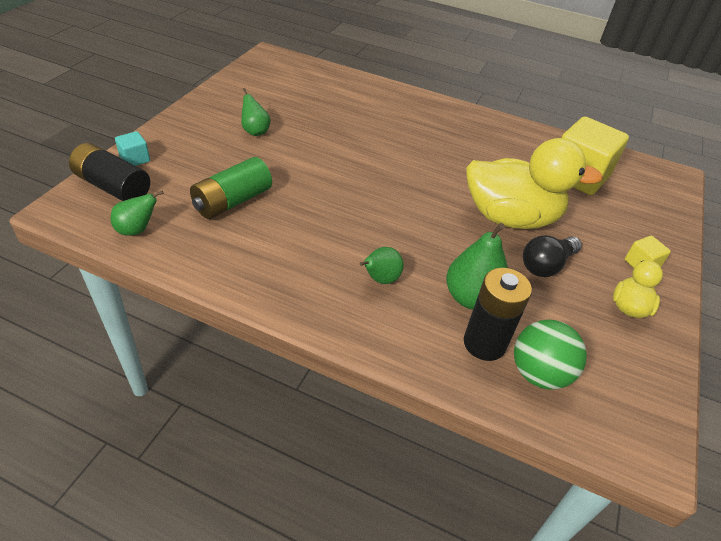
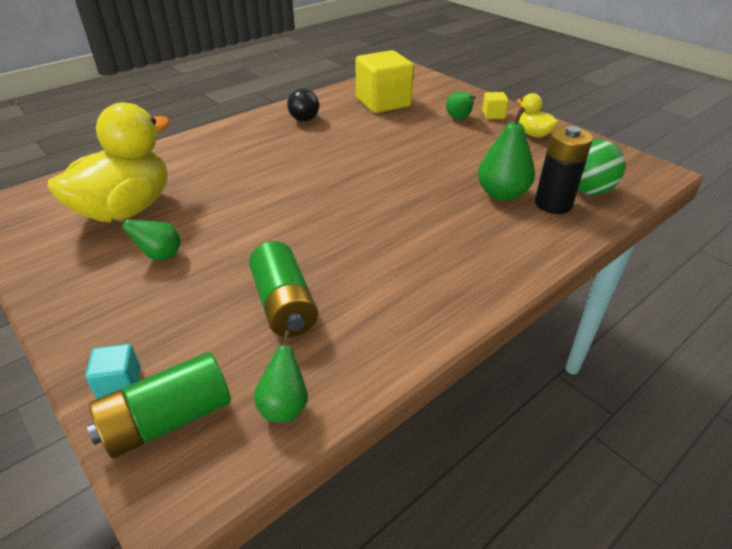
camera: 60 degrees left, 5 degrees down
(113, 187) = (168, 420): black battery -> green battery
(380, 279) = (460, 234): green pear -> green pear (459, 118)
(510, 217) = (415, 146): yellow duck -> yellow duck (126, 209)
(546, 265) = (478, 150): black light bulb -> black light bulb (303, 115)

